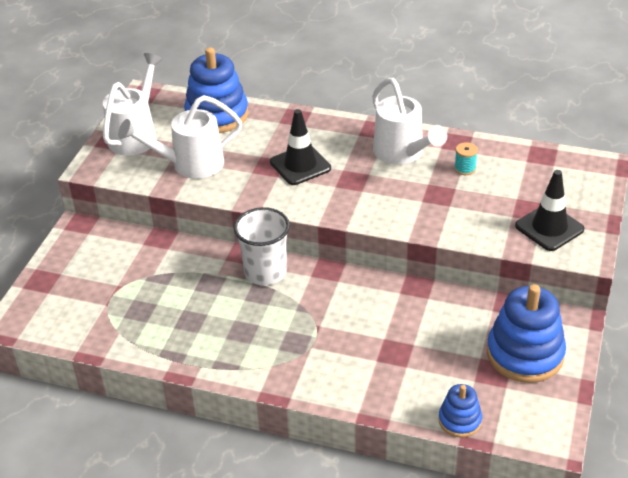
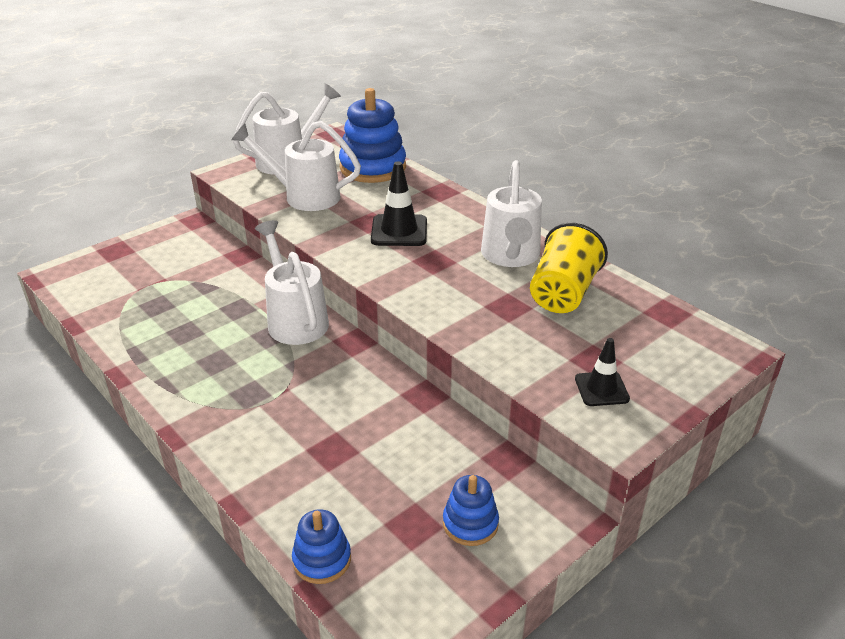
camera: 30 degrees right, 5 degrees down
(265, 272) = (295, 319): white cup -> white watering can
(465, 168) = (563, 293): turquoise spool -> yellow cup
(525, 354) = (470, 523): blue stacking toy -> blue stacking toy, size x0.53
(549, 228) = (601, 389): black traffic cone -> black traffic cone, size x0.65

